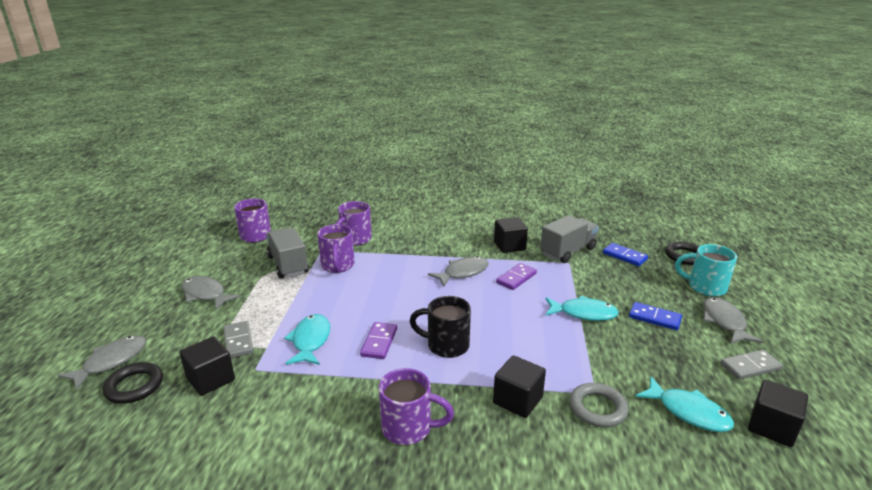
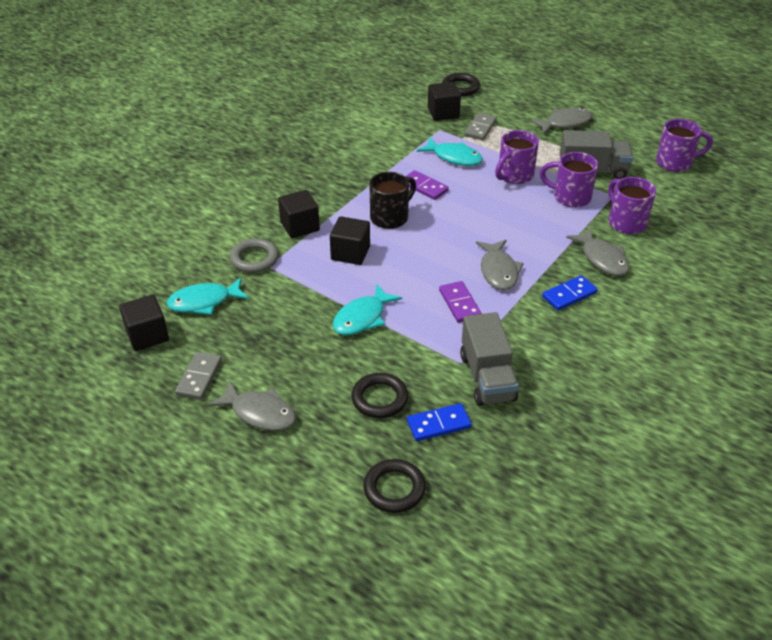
camera: 120 degrees right, 15 degrees up
(111, 362) = (496, 81): grey fish -> grey fish (602, 259)
(238, 341) = (480, 128): grey domino -> grey domino turned 75 degrees counterclockwise
(409, 428) = (322, 173): purple mug -> purple mug (514, 176)
(509, 246) = (535, 333): black cube -> black cube (350, 253)
(639, 281) = (379, 398): none -> black ring
(654, 318) = (312, 363): blue domino -> blue domino (569, 295)
(705, 287) = (321, 449): turquoise mug -> none

